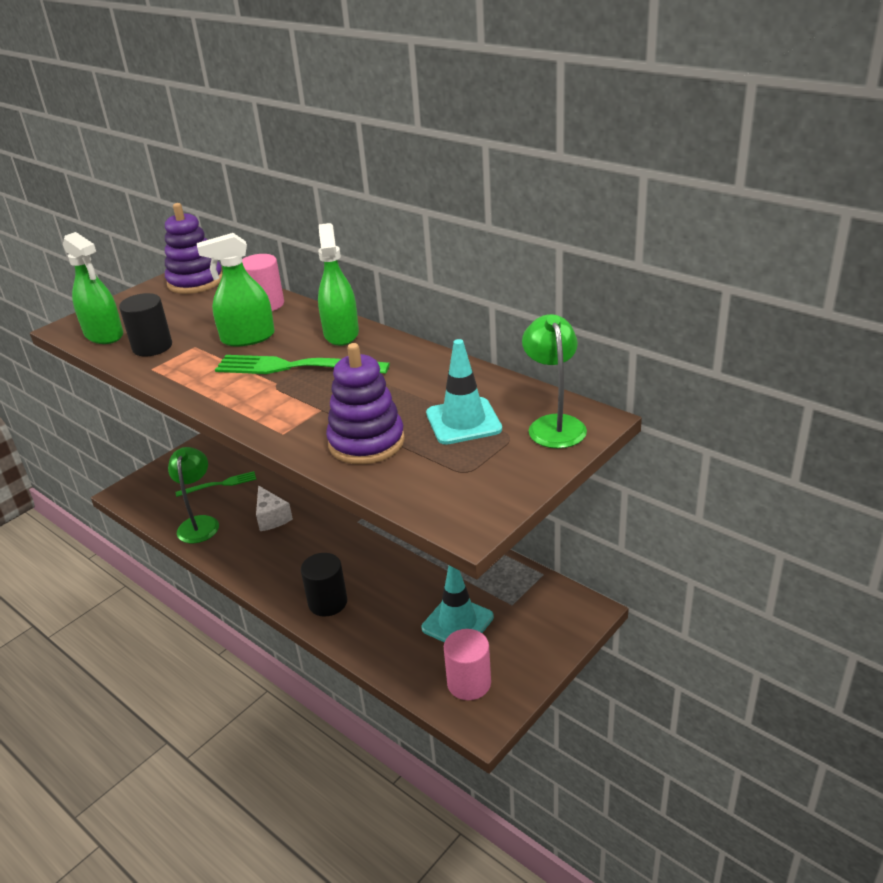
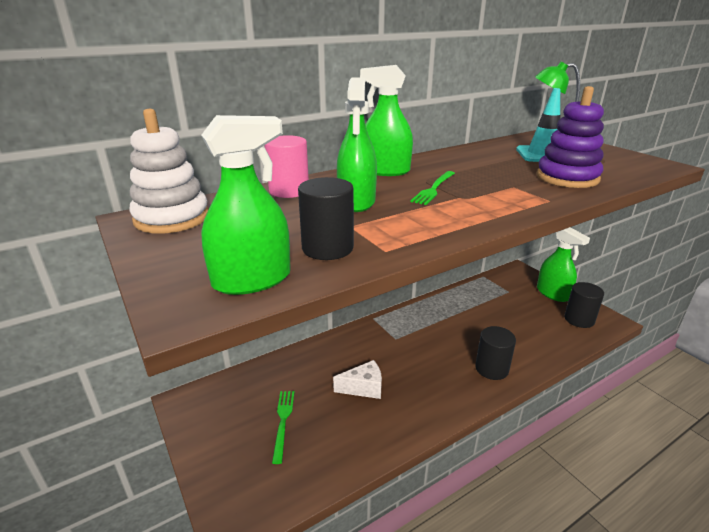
camera: 75 degrees left, 5 degrees down
(195, 282) = (172, 218): purple stacking toy -> white stacking toy
(199, 523) = (343, 445): green lamp -> none
(296, 367) = (434, 188): green fork -> green fork, size x0.57
(457, 622) = (523, 313): turquoise traffic cone -> none
(469, 683) = (579, 319): pink cylinder -> black cylinder
(531, 653) = (553, 293): none -> green spray bottle

